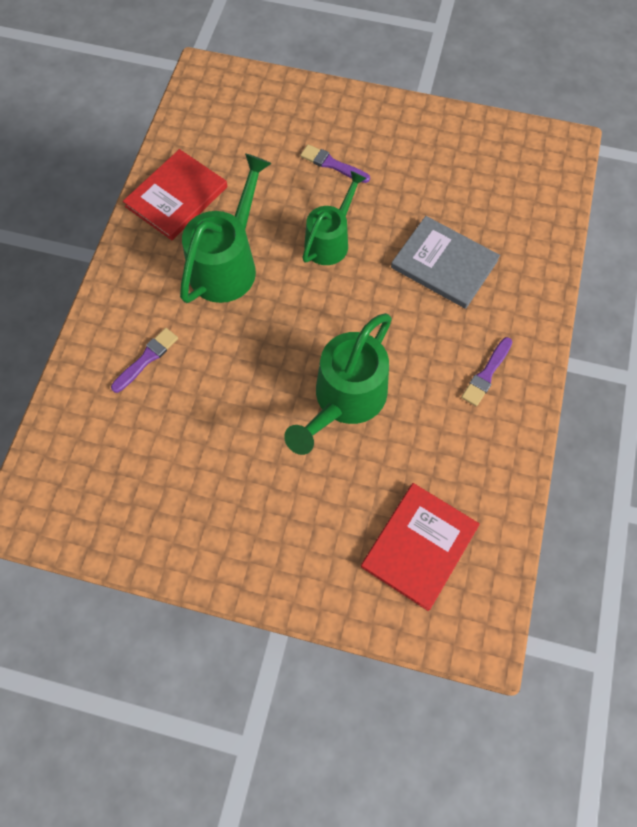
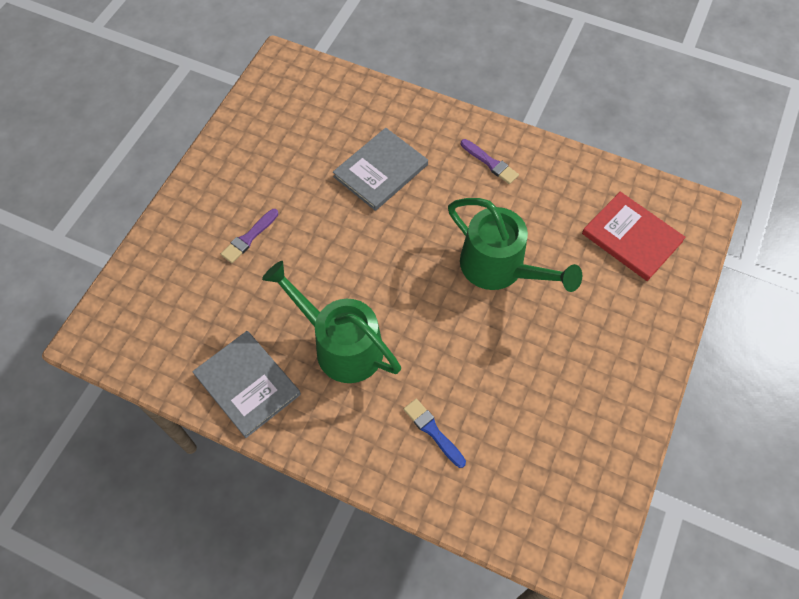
camera: 80 degrees left, 5 degrees down
(146, 359) = (433, 431): purple brush -> blue brush
(176, 197) = (247, 384): red book -> grey book
(330, 240) = (335, 253): green watering can -> none

